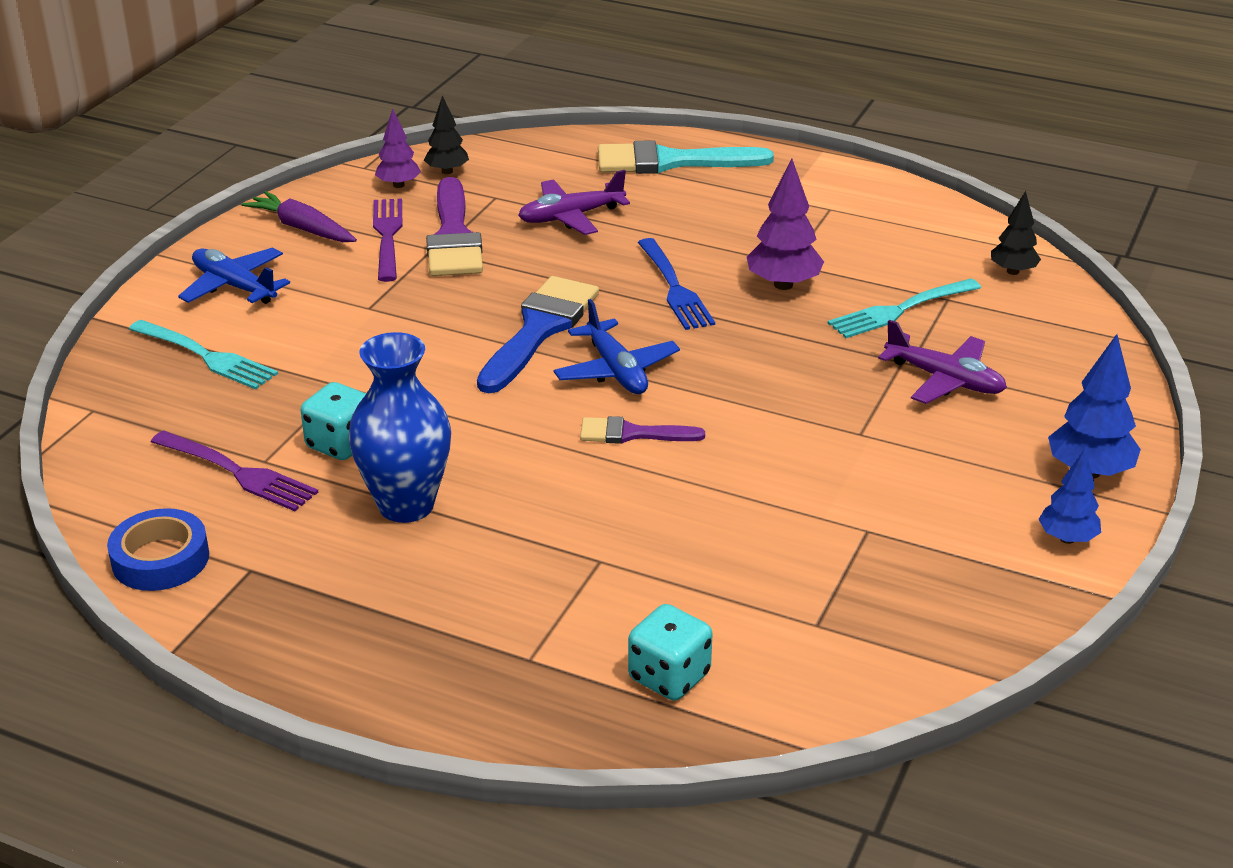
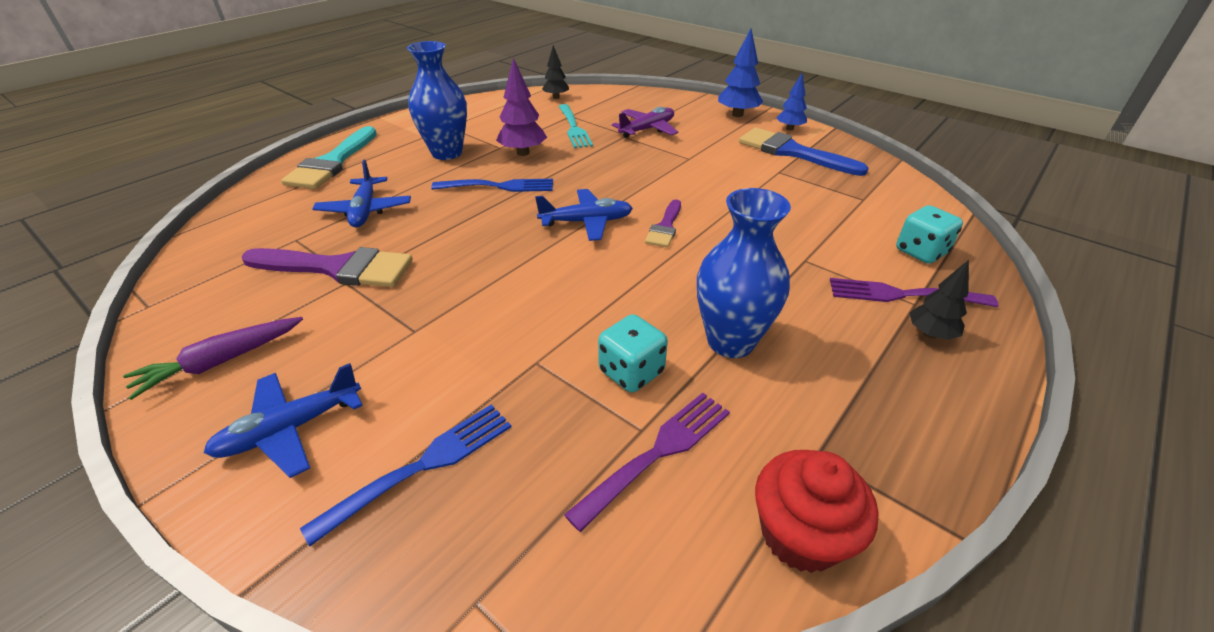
camera: 75 degrees left, 5 degrees up
(160, 559) = (800, 534): blue tape -> red cupcake
(205, 356) = (421, 467): turquoise fork -> blue fork
(388, 236) = (299, 305): purple fork -> purple fork (904, 294)
(399, 185) = (211, 288): purple tree -> none
(447, 171) = (221, 258): black tree -> black tree (930, 334)
(539, 329) = (514, 245): blue brush -> blue brush (792, 152)
(571, 217) = (365, 210): purple plane -> blue plane
(745, 228) = (447, 153): none -> blue vase

